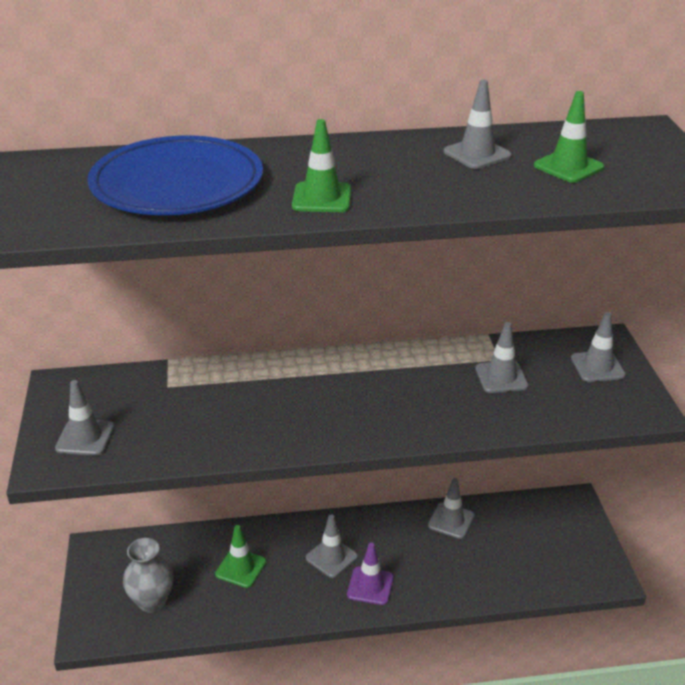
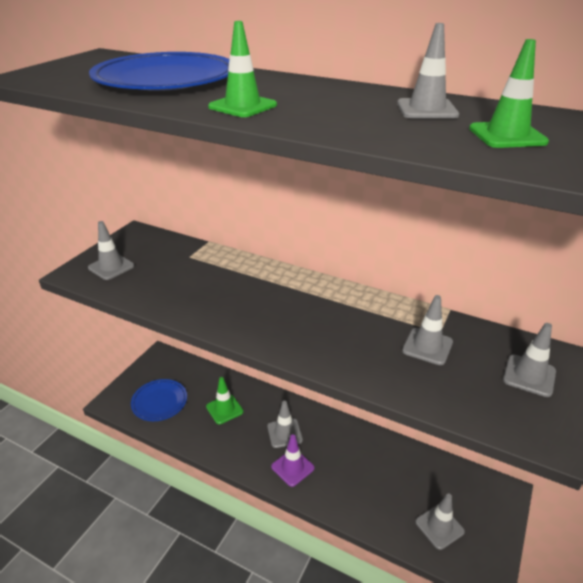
camera: 35 degrees right, 0 degrees up
(152, 601) = (159, 402): grey vase -> blue plate
(451, 520) = (389, 453): grey traffic cone -> grey traffic cone (439, 526)

